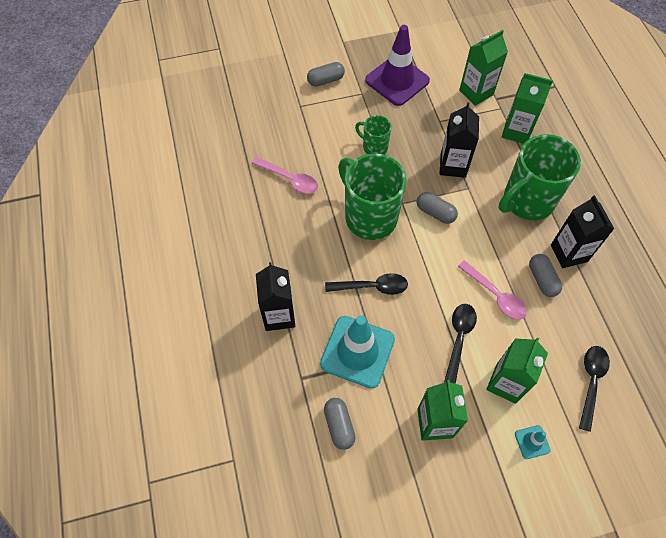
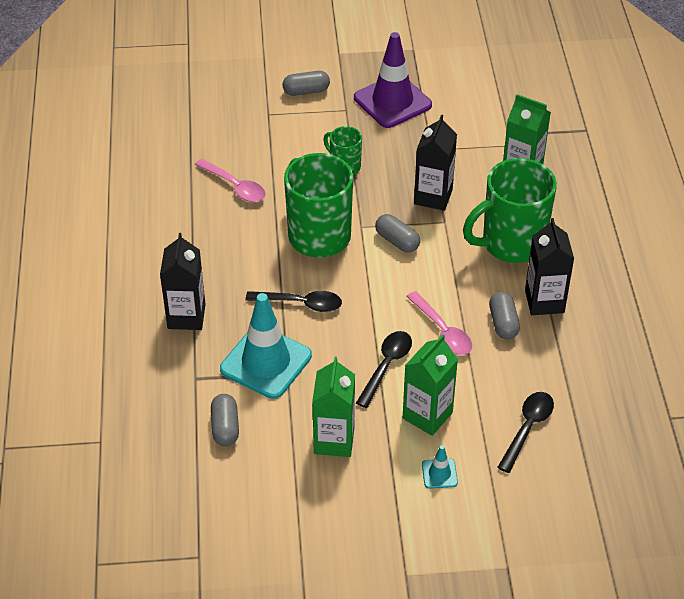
camera: 10 degrees right, 15 degrees down
(476, 92) = (485, 125): green carton -> none

